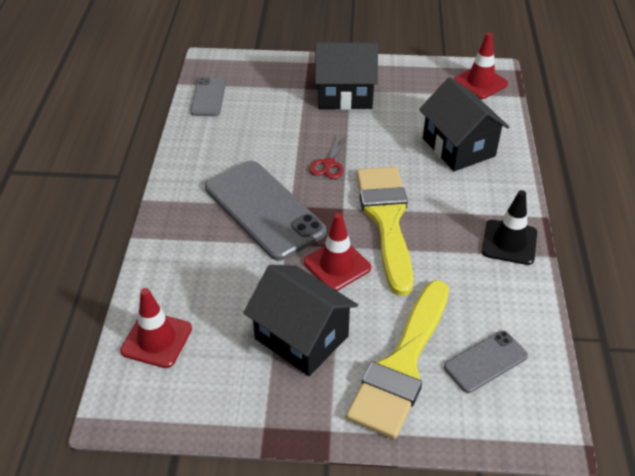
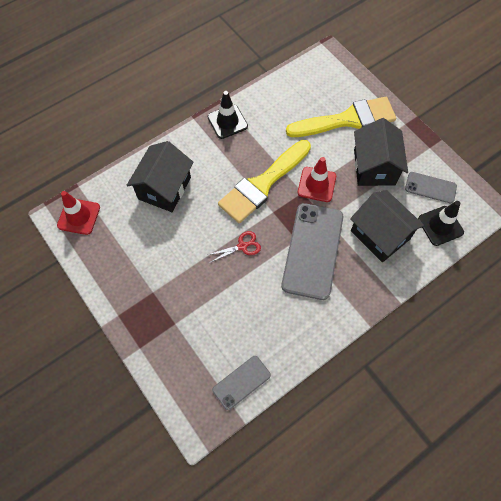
camera: 130 degrees left, 20 degrees up
(156, 339) = (440, 226): red traffic cone -> black traffic cone
(345, 95) = (161, 290): black house -> black house (380, 235)
(485, 361) = (314, 92): grey phone -> grey phone (430, 187)

